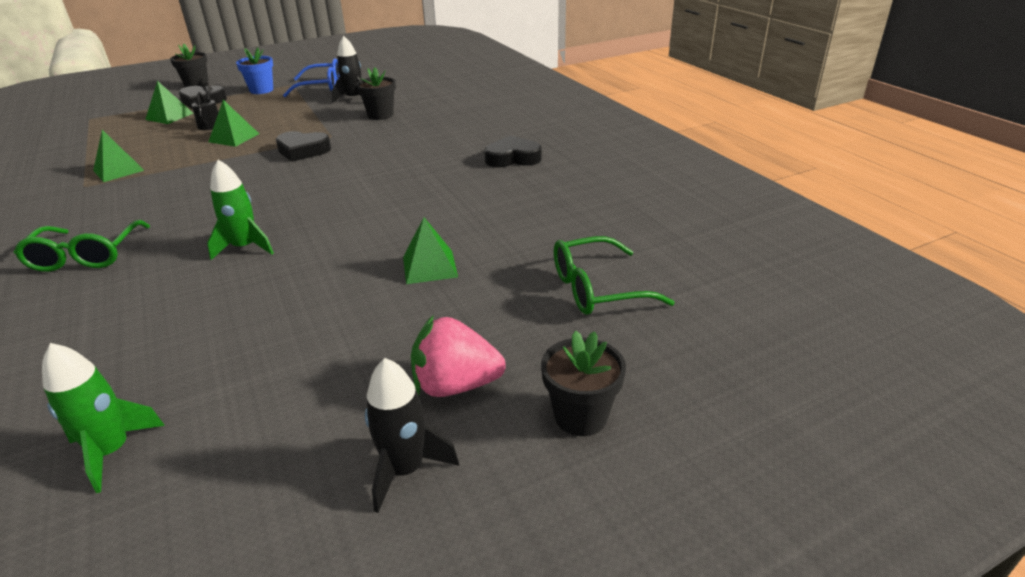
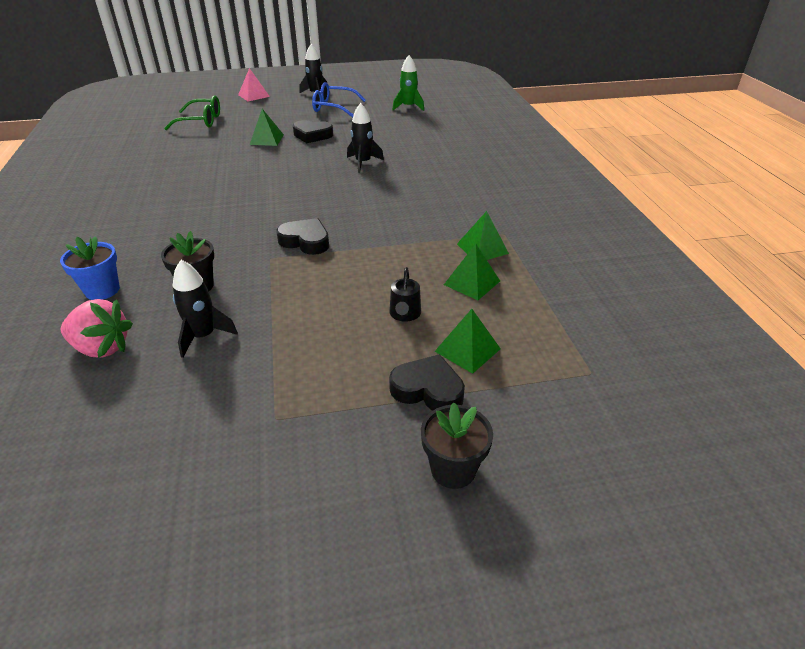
camera: 165 degrees left, 5 degrees up
(86, 256) = (461, 172): green glasses -> none
(234, 138) = (374, 278): green pyramid -> green pyramid (472, 282)
(245, 247) = (363, 163): green rocket -> black rocket
(261, 90) = (331, 408): blue flower pot -> blue flower pot (102, 290)
(321, 87) = (231, 392): blue glasses -> blue glasses (333, 107)
(455, 385) = (287, 105): pink strawberry -> pink strawberry (102, 348)
(513, 158) = (140, 198): black heart -> black heart (312, 135)
(580, 416) = (253, 95): black flower pot -> pink pyramid

